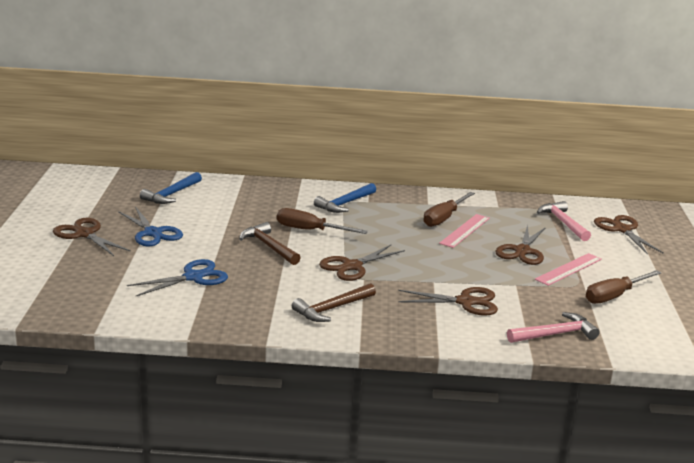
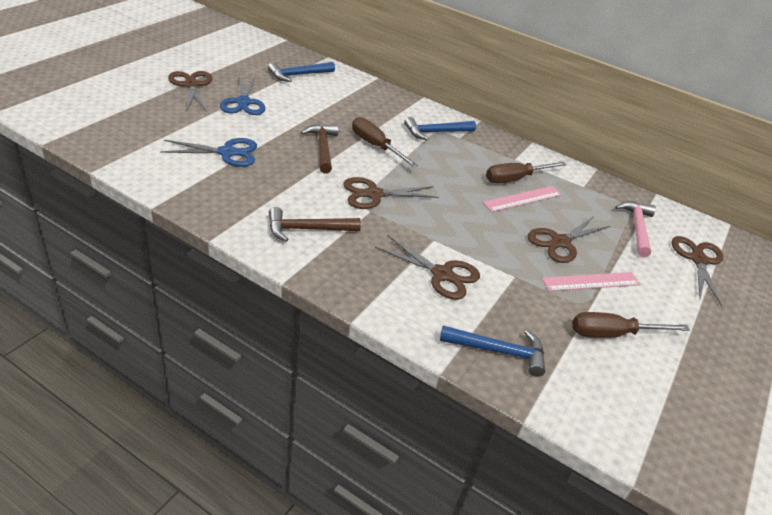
camera: 25 degrees right, 15 degrees up
(555, 334) = (499, 351): pink hammer -> blue hammer

